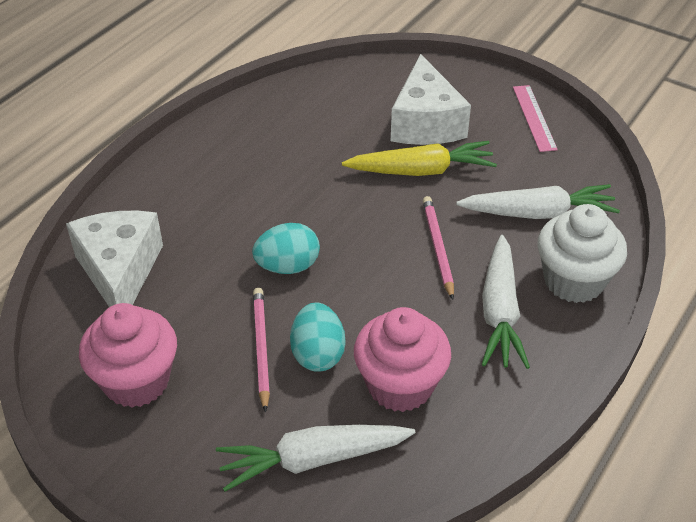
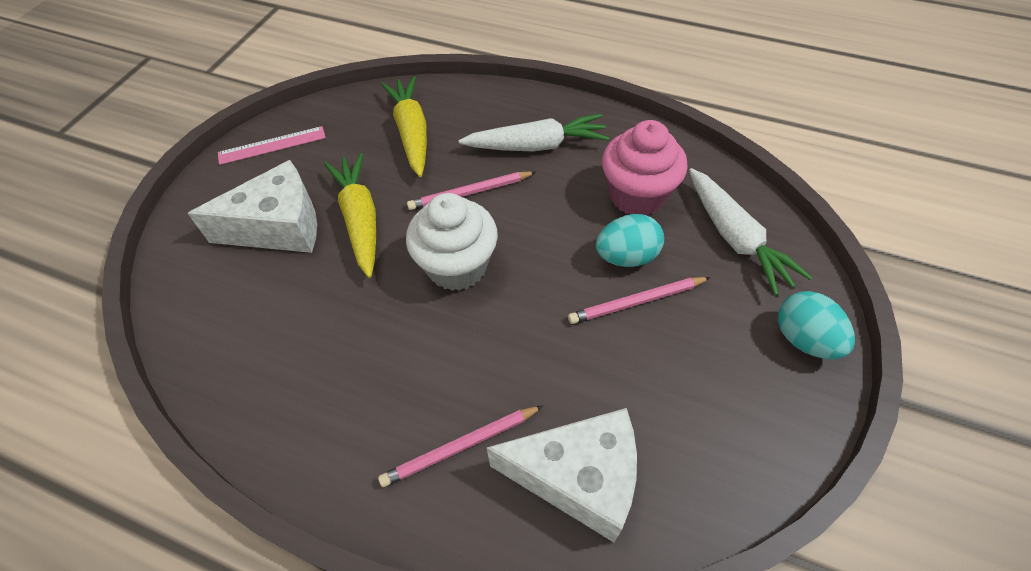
camera: 100 degrees left, 10 degrees up
(120, 272) = (578, 478): white cheese -> white cheese turned 150 degrees counterclockwise
(136, 381) = (721, 401): pink cupcake -> none
(175, 211) = (461, 447): none -> pink pencil
(288, 266) = (524, 305): turquoise egg -> turquoise egg (804, 339)
(538, 213) = (411, 132): white carrot -> yellow carrot
(573, 281) = (489, 107): white cupcake -> white cupcake (457, 266)

